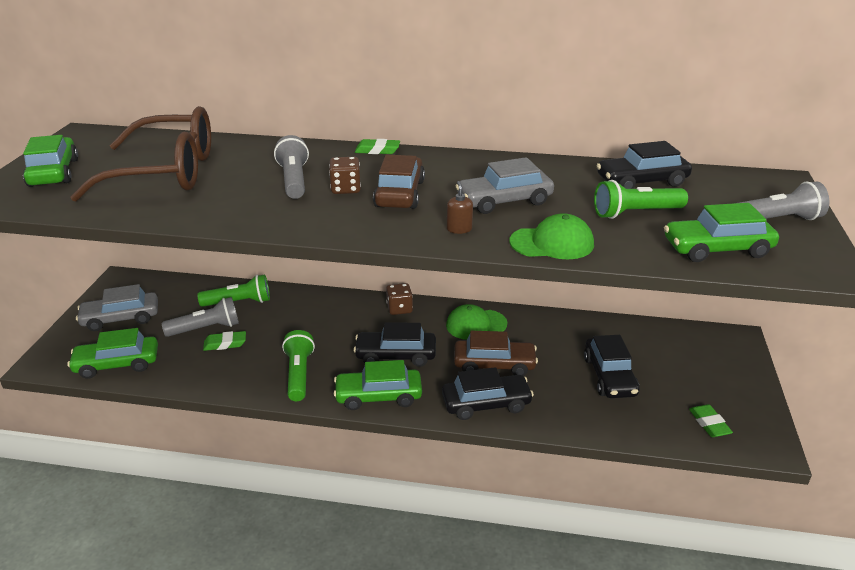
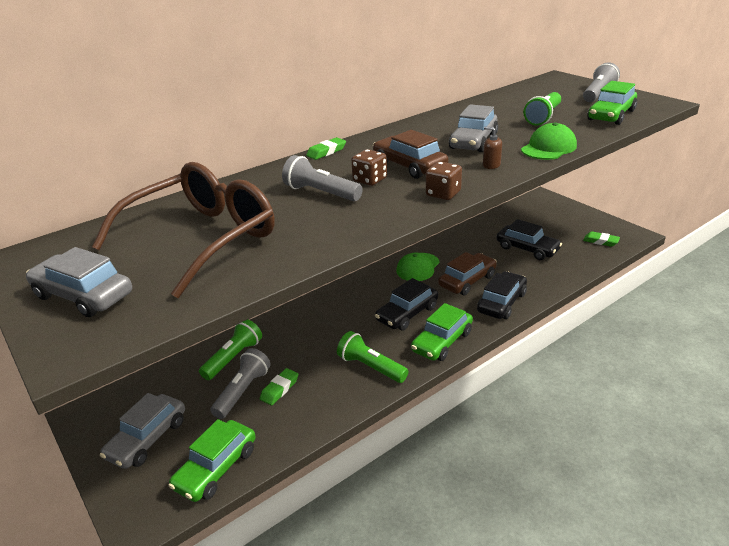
camera: 45 degrees left, 0 degrees up
(54, 172) = (83, 295): green car -> grey car
(399, 309) = (357, 287): brown dice -> brown dice (443, 194)
(641, 181) = (507, 103): black car -> none

